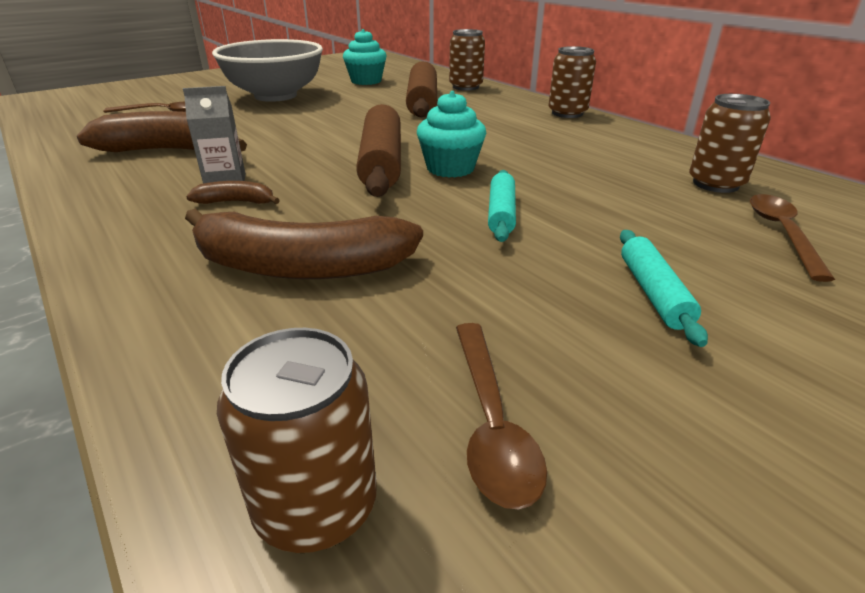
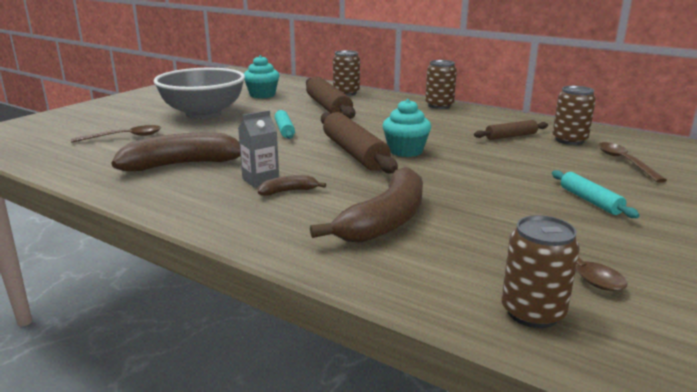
camera: 20 degrees left, 10 degrees down
(300, 267) = (386, 220): brown banana -> brown banana turned 45 degrees counterclockwise
(501, 213) = (468, 173): turquoise rolling pin -> turquoise rolling pin (284, 130)
(626, 166) = (511, 136): none -> brown rolling pin

